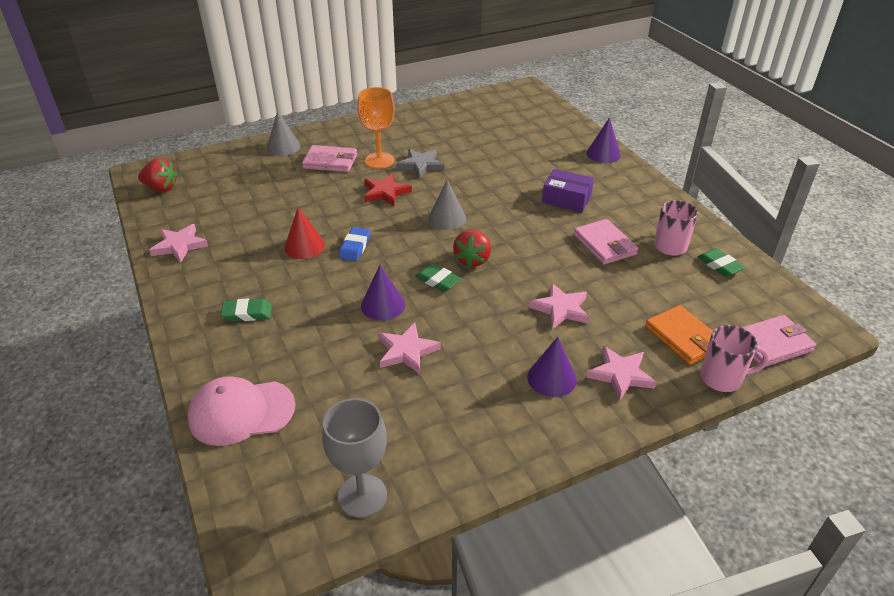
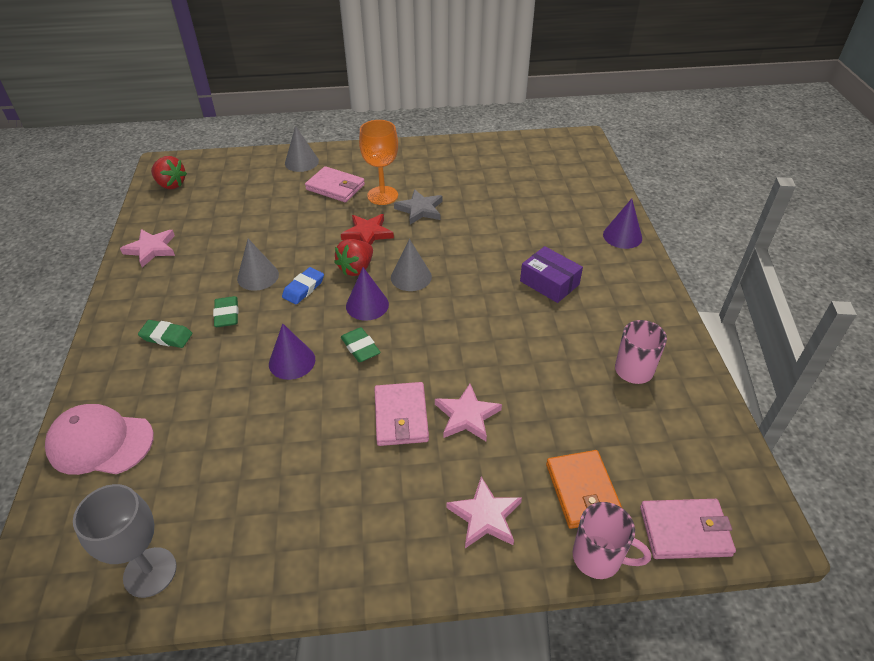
camera: 20 degrees right, 5 degrees up
(304, 246) = (258, 276): red cone -> grey cone
(407, 351) = (284, 421): pink star -> none
(472, 260) = (409, 332): red strawberry -> red strawberry (356, 268)
(551, 378) = (409, 497): purple cone -> purple cone (367, 305)
(604, 245) = (559, 349): pink wallet -> pink wallet (401, 416)
(719, 265) = (679, 409): green eraser -> green eraser (227, 314)

